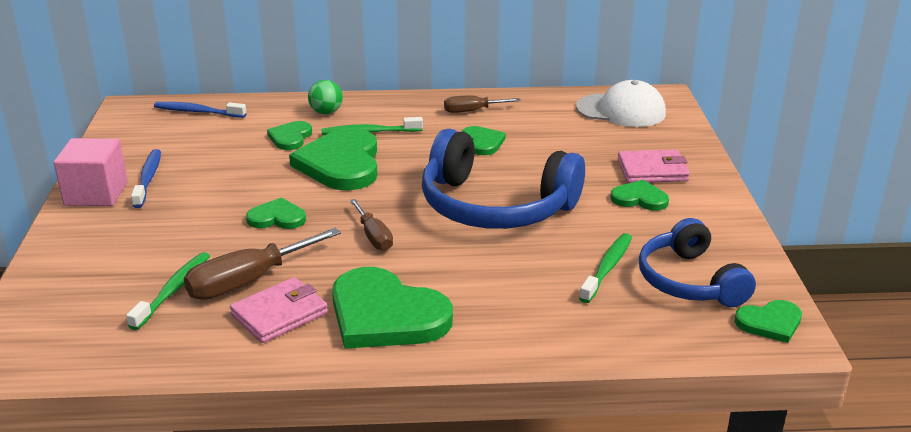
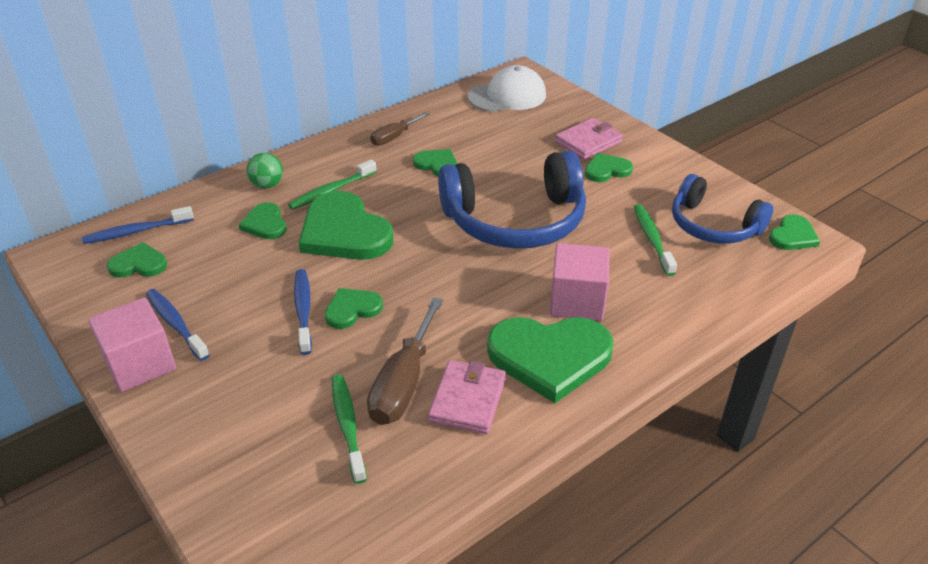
camera: 35 degrees left, 10 degrees up
(173, 133) = (139, 264): none -> green heart
(242, 204) = (303, 310): none -> blue toothbrush
(374, 237) = (456, 290): brown screwdriver -> none
(466, 286) = (577, 301): none -> pink cube

